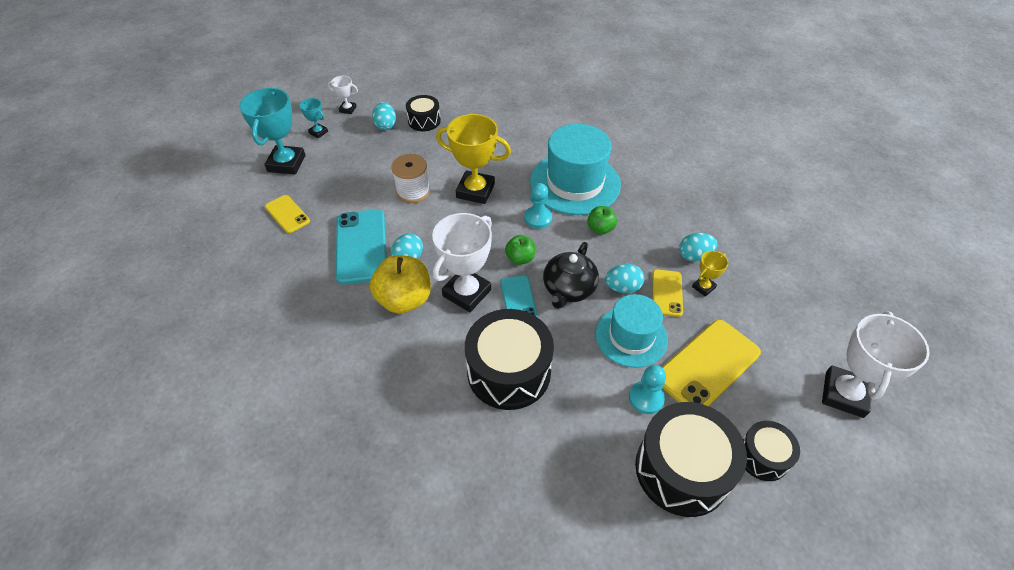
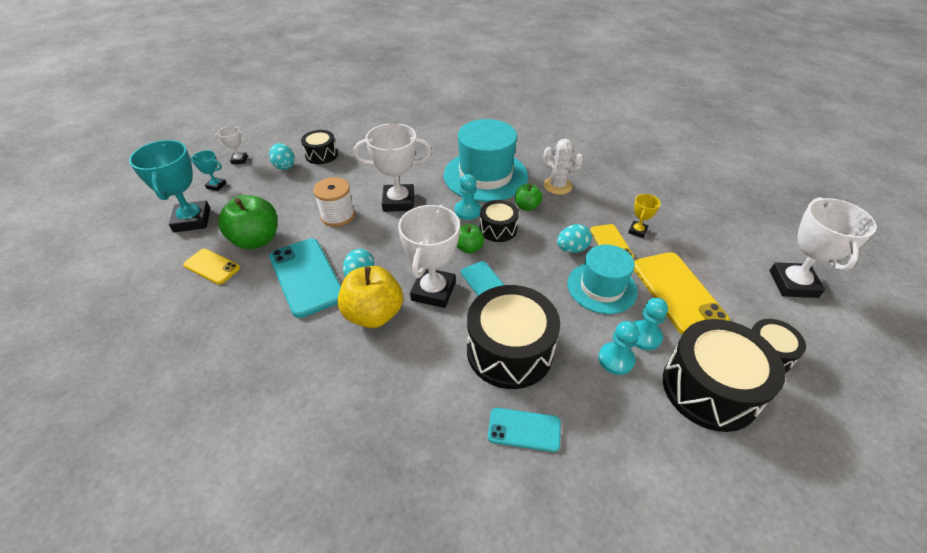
camera: 20 degrees left, 5 degrees down
(333, 197) = (256, 240): none -> green apple
(475, 191) = (398, 201): yellow trophy -> white trophy
(486, 446) = (524, 429): none -> turquoise phone
(558, 246) = (498, 229): none -> black drum
(568, 289) = (526, 263): black teapot -> none
(605, 411) = (616, 359): none -> turquoise pawn
(645, 213) = (558, 186): none -> white cactus
(694, 256) = (616, 209): turquoise egg -> none
(707, 365) = (677, 292): yellow phone -> yellow phone turned 45 degrees counterclockwise

